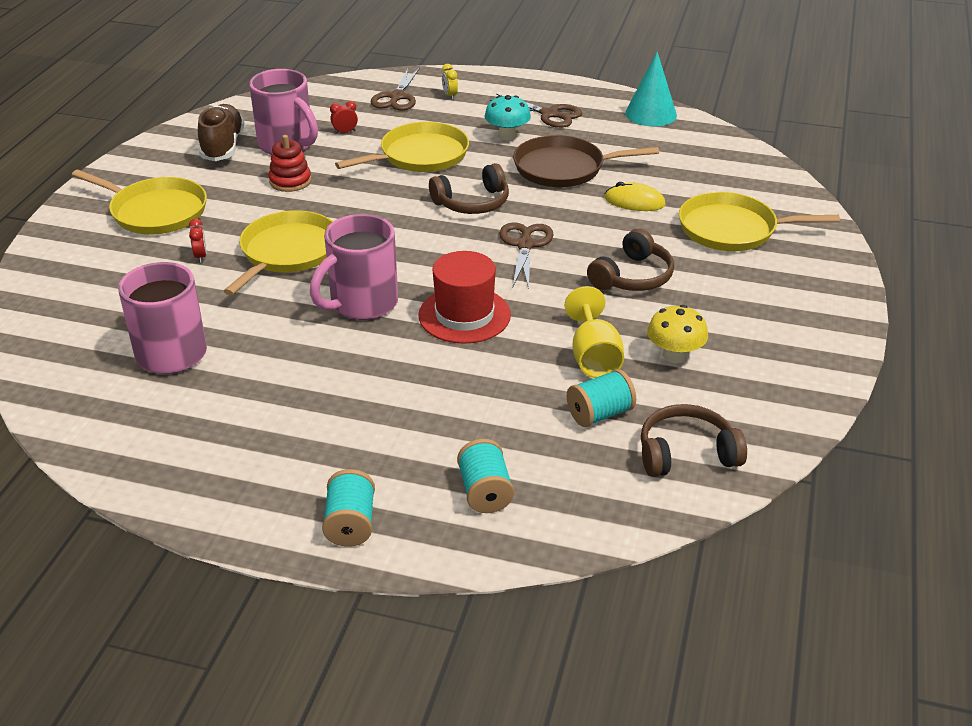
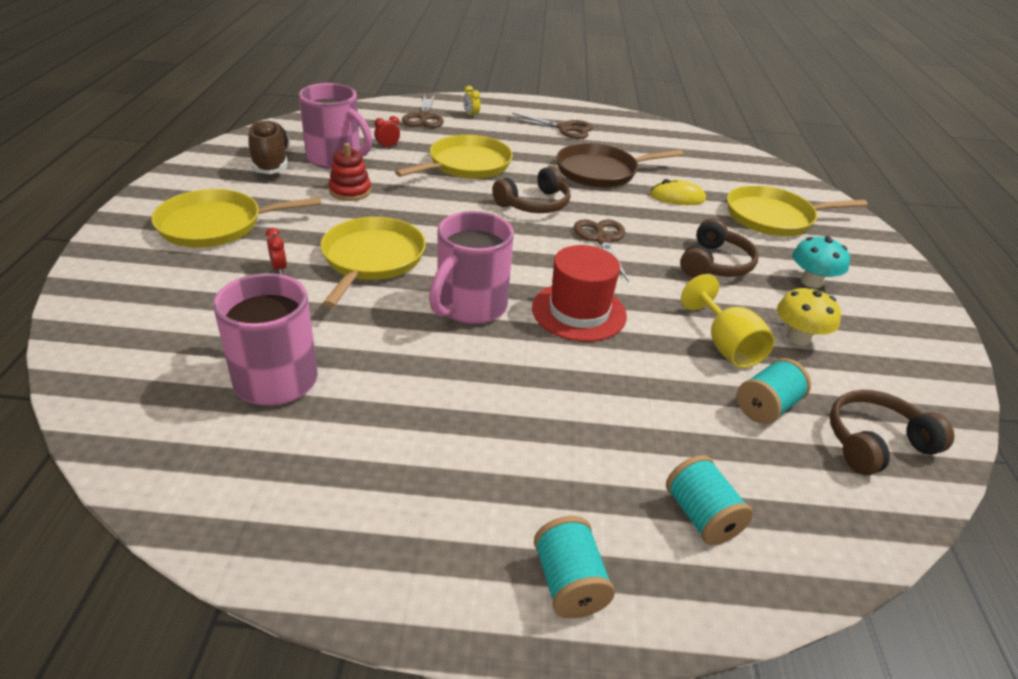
camera: 15 degrees left, 0 degrees up
(155, 211) = (216, 225): yellow pan -> yellow pan turned 150 degrees clockwise
(507, 135) = (537, 146): turquoise mushroom -> turquoise mushroom (811, 282)
(651, 114) = (648, 127): turquoise cone -> none

